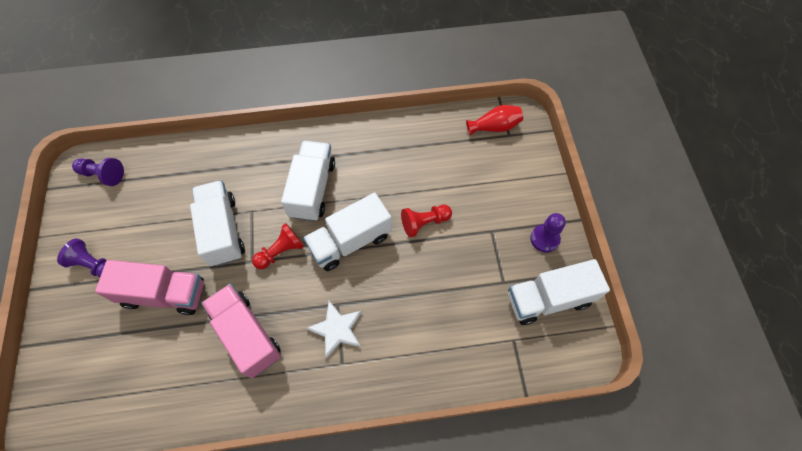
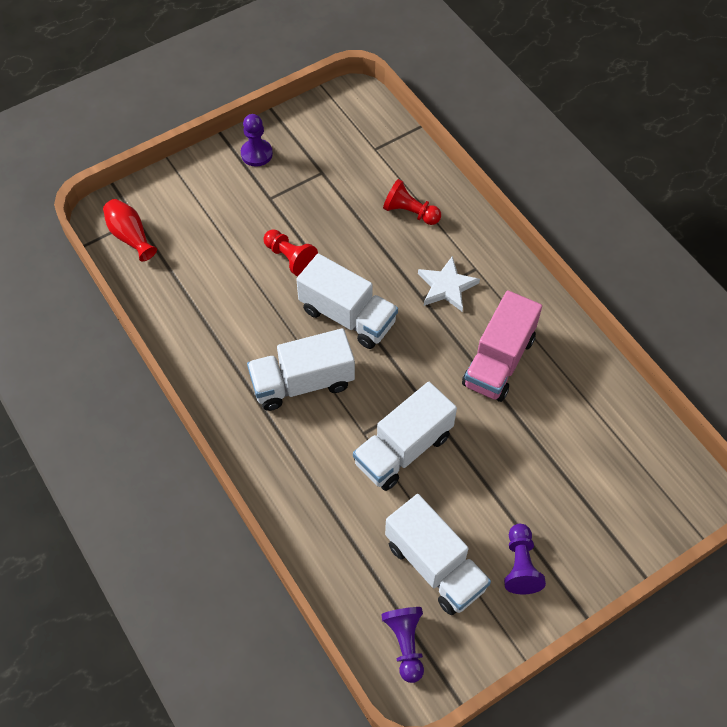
camera: 115 degrees left, 5 degrees down
(164, 294) = (506, 466): pink truck -> none
(281, 251) = (395, 376): red pawn -> red pawn (410, 212)
(548, 299) = (320, 134): white truck -> white truck (435, 565)

